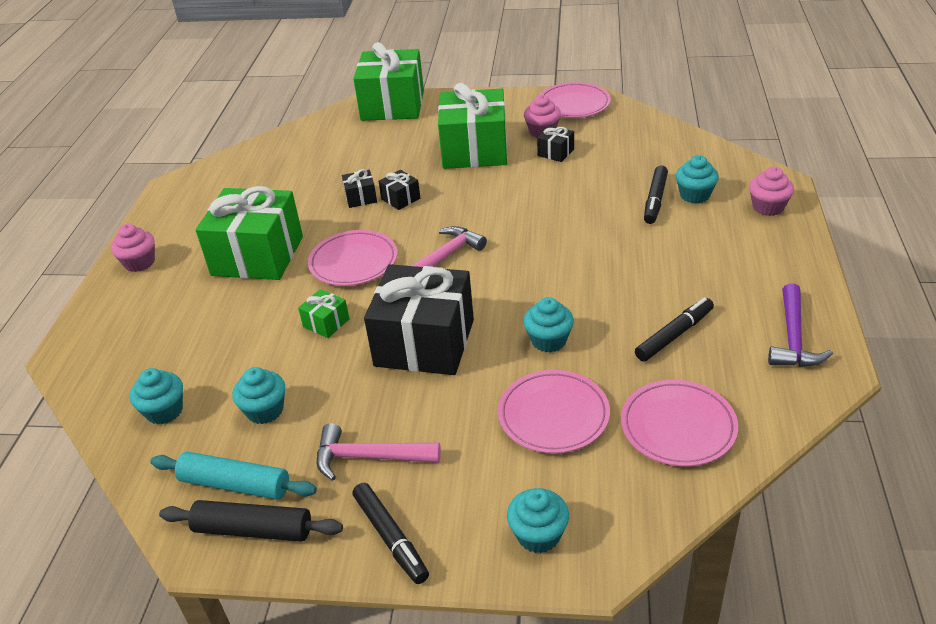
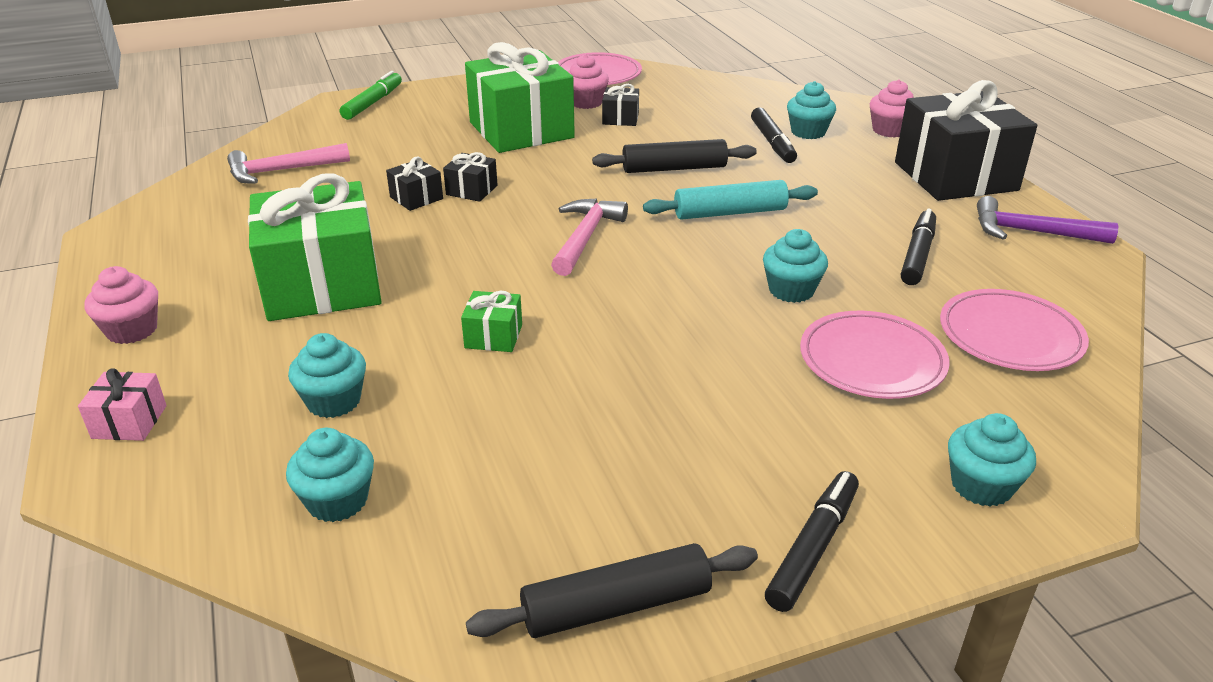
camera: 30 degrees left, 5 degrees down
(101, 326) = (129, 422): none -> pink gift
(235, 484) = (536, 558): turquoise rolling pin -> turquoise rolling pin (730, 212)
(265, 410) = (498, 456): turquoise cupcake -> turquoise cupcake (334, 401)
(353, 262) = (470, 264): pink plate -> none
(369, 457) = (696, 468): pink hammer -> pink hammer (281, 171)
(390, 537) = (812, 548): black marker -> black marker turned 90 degrees counterclockwise
(392, 105) = (372, 103): green gift -> green marker
(424, 343) = (646, 327): black gift -> black gift (955, 176)
(556, 209) = (674, 168): none -> black rolling pin
(793, 338) = (1031, 232): purple hammer -> purple hammer turned 120 degrees clockwise

